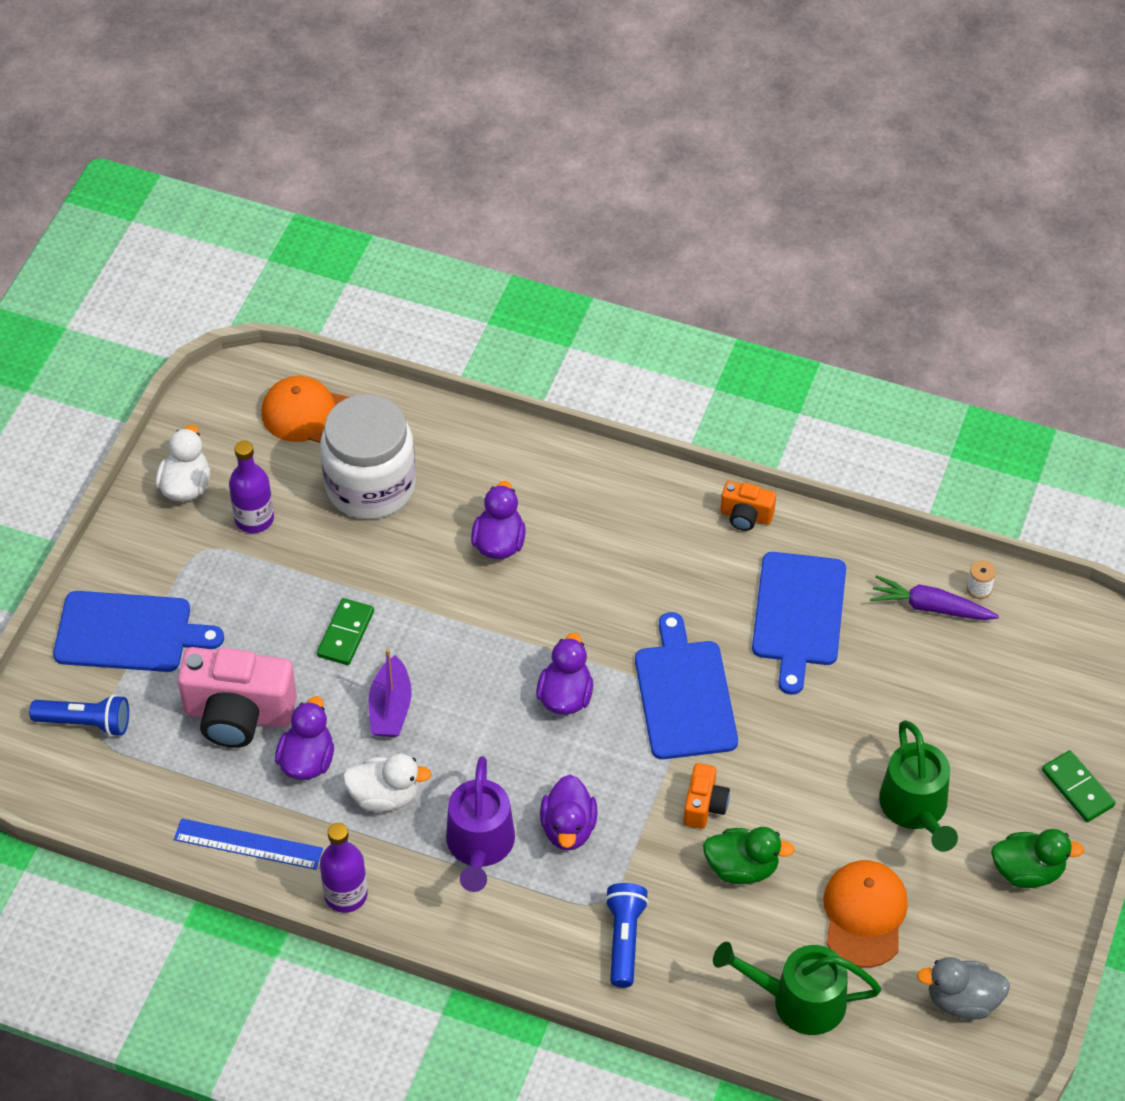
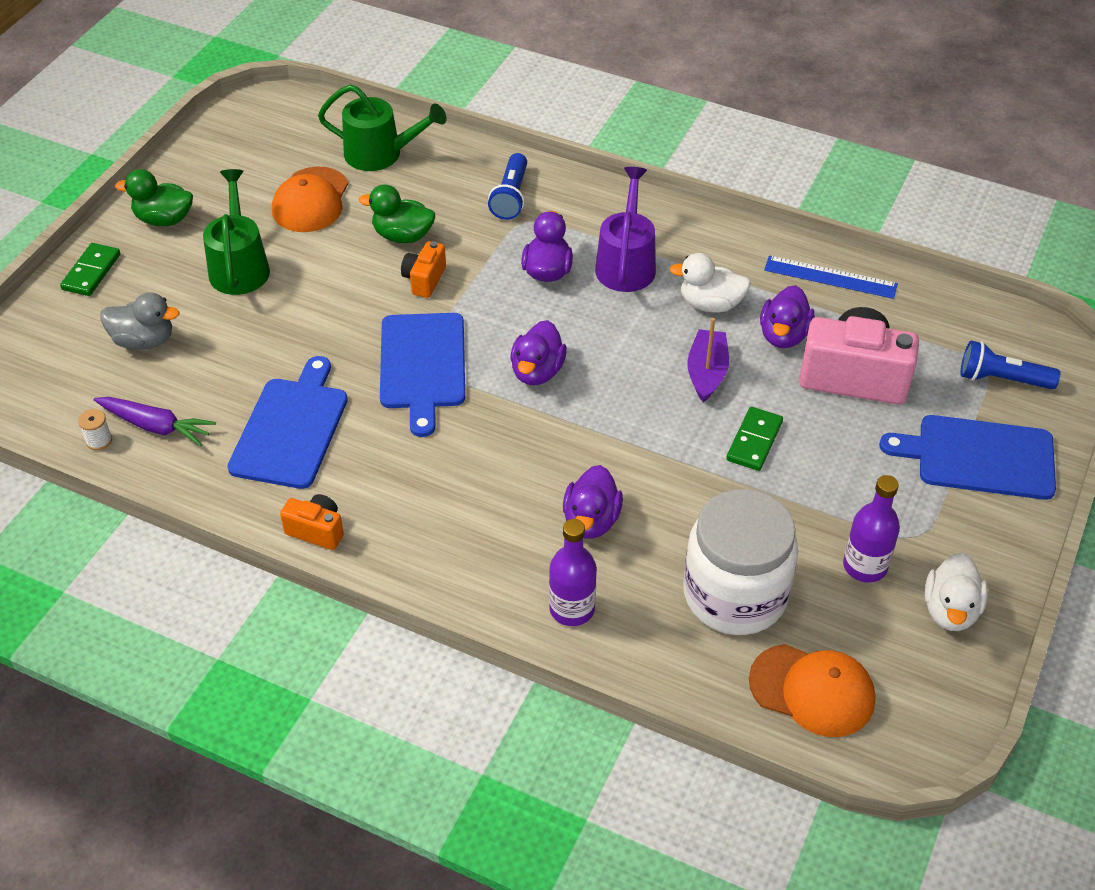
camera: 175 degrees left, 5 degrees down
(346, 895) = (742, 238): purple bottle -> purple bottle (572, 609)
(962, 1000) = (254, 147): grey duck -> grey duck (144, 340)
(1077, 788) = (91, 272): green domino -> green domino turned 45 degrees clockwise

